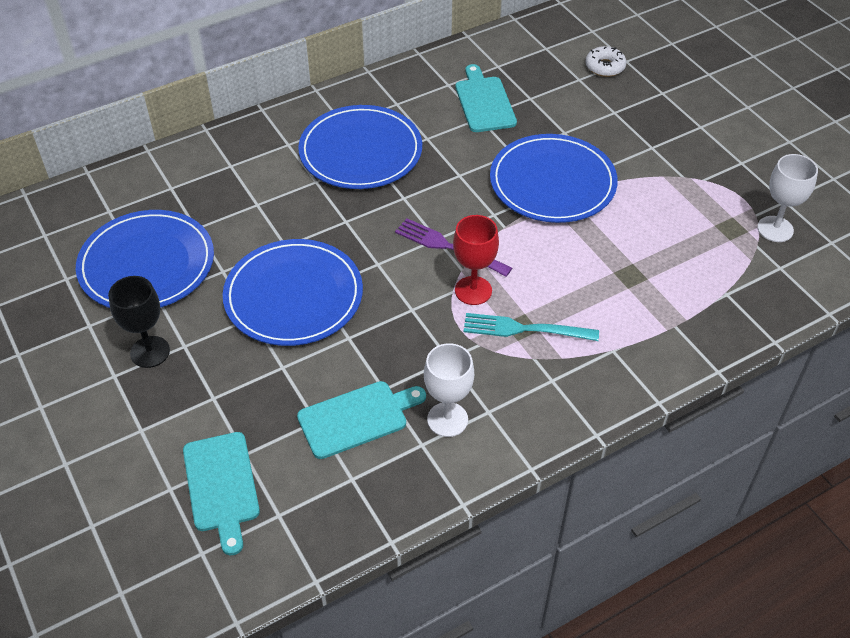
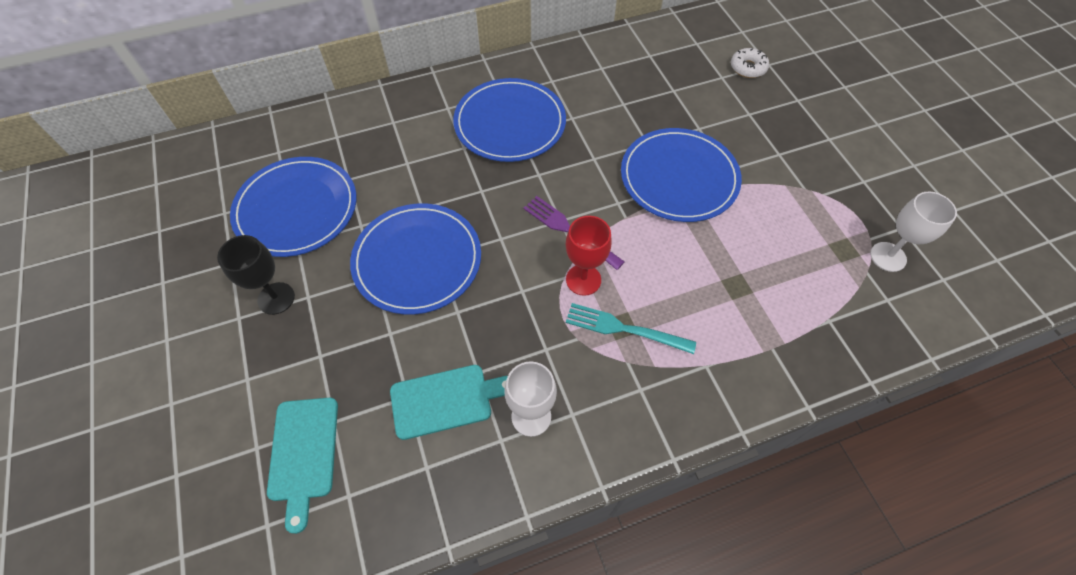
camera: 10 degrees right, 10 degrees up
(484, 102) = (630, 89): turquoise cutting board -> none

